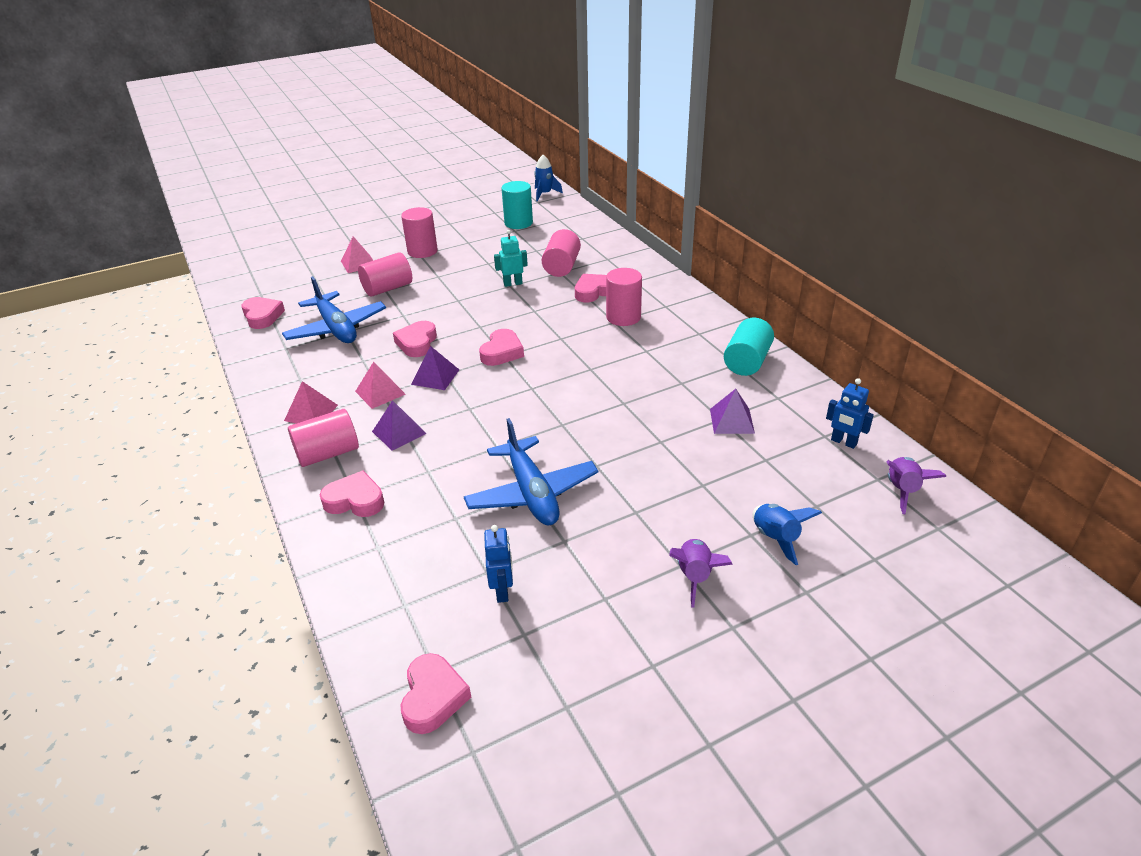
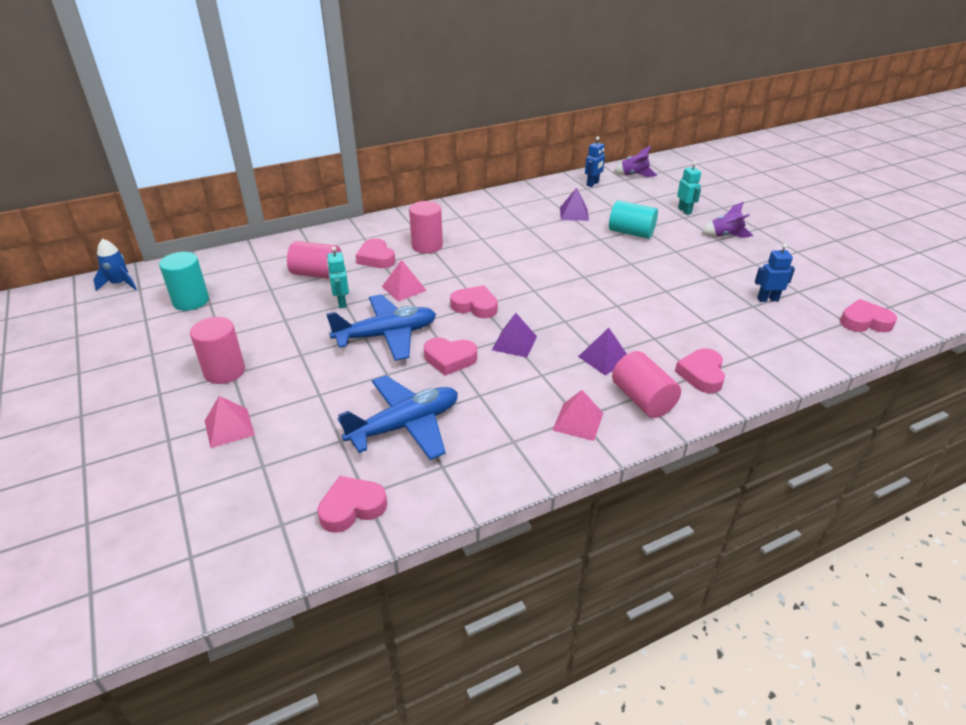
camera: 90 degrees left, 0 degrees up
(380, 392) = (541, 376): pink pyramid -> pink pyramid (404, 288)
(388, 288) = (316, 392): pink cylinder -> none
(531, 493) = (668, 289): blue plane -> blue plane (386, 335)
(747, 362) = (502, 203): turquoise cylinder -> turquoise cylinder (631, 233)
(776, 538) = (684, 211): blue rocket -> turquoise robot

